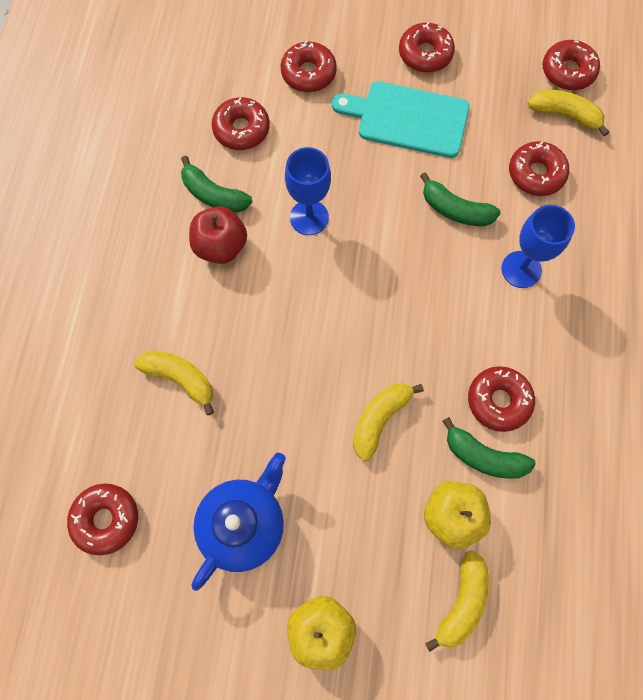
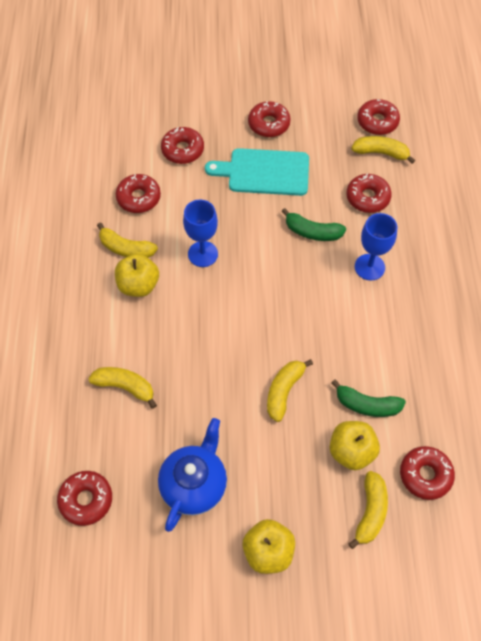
camera: 10 degrees left, 10 degrees down
(213, 195) = (126, 248): green banana -> yellow banana
(221, 246) = (138, 285): red apple -> yellow apple
(498, 401) = (370, 363): red donut -> red donut (425, 475)

